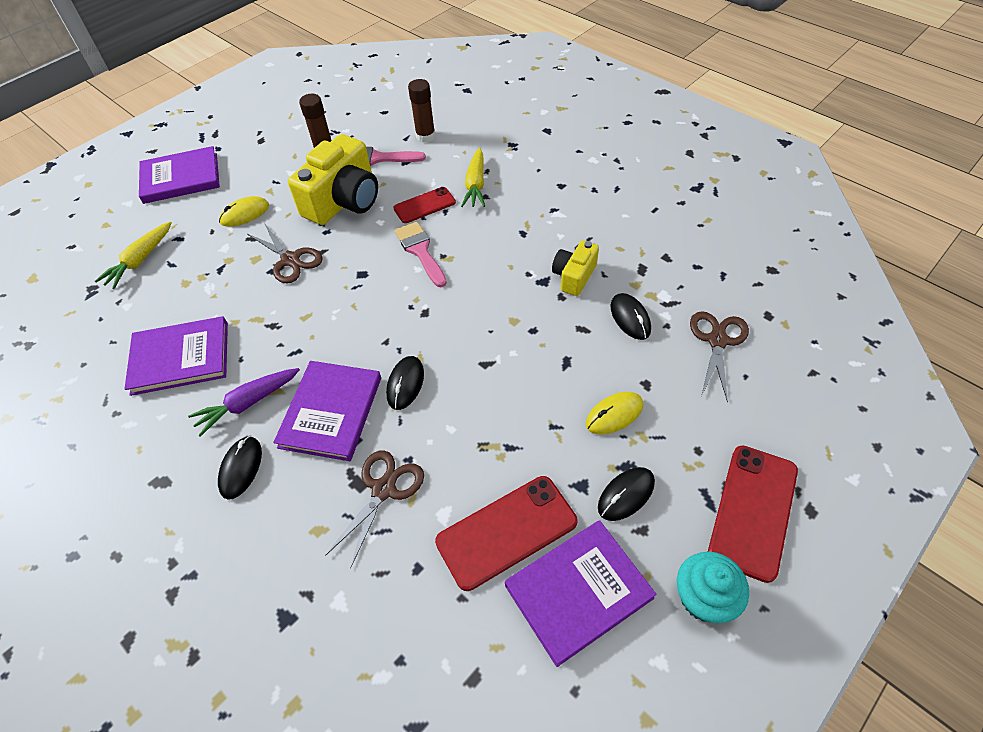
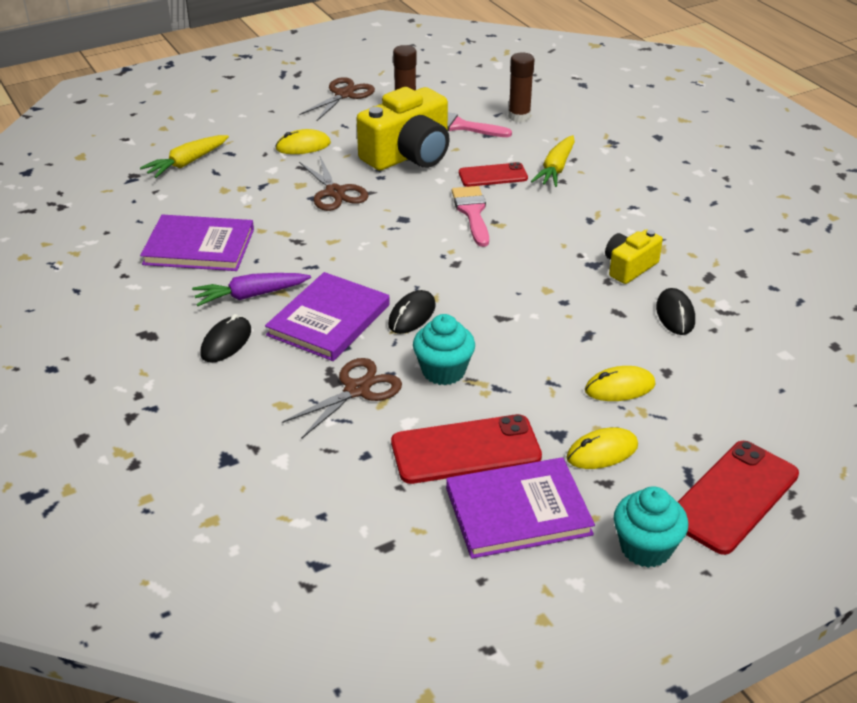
camera: 15 degrees right, 15 degrees down
(181, 178) = (250, 104): purple book -> none
(455, 442) = (443, 371): none -> turquoise cupcake
(626, 495) = (602, 452): black mouse -> yellow mouse
(717, 341) = (764, 354): brown scissors -> brown scissors (344, 95)

